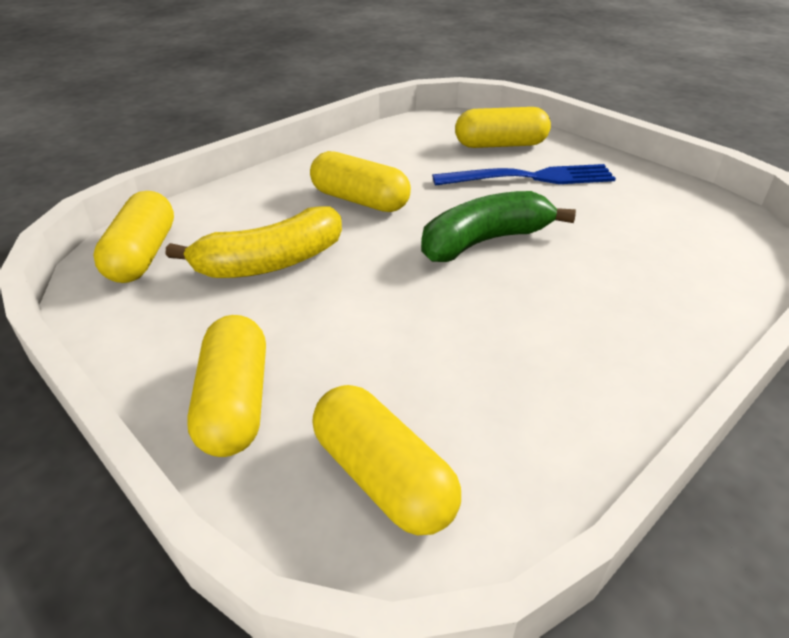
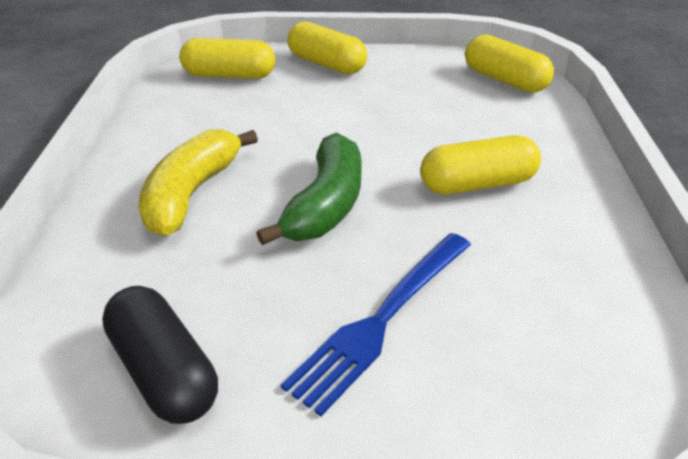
camera: 135 degrees right, 0 degrees up
(270, 262) = (434, 112): yellow banana -> yellow banana (192, 193)
(500, 145) = (496, 368): yellow capsule -> none
(678, 211) = (164, 371): none -> black capsule

